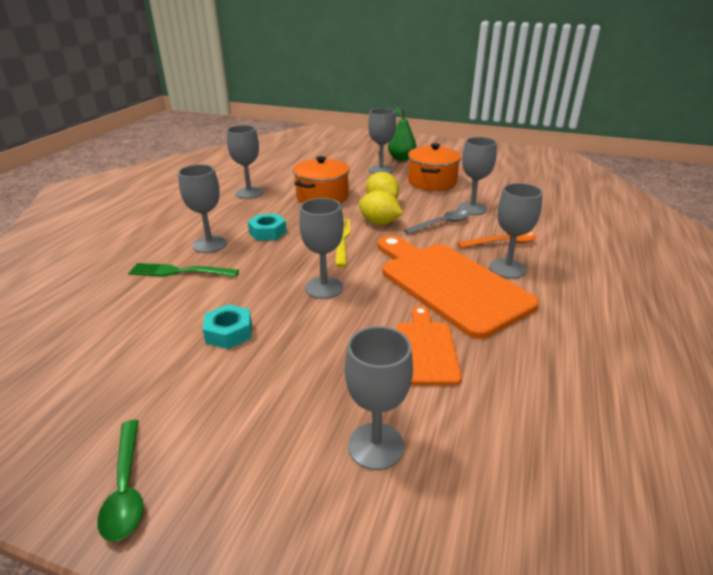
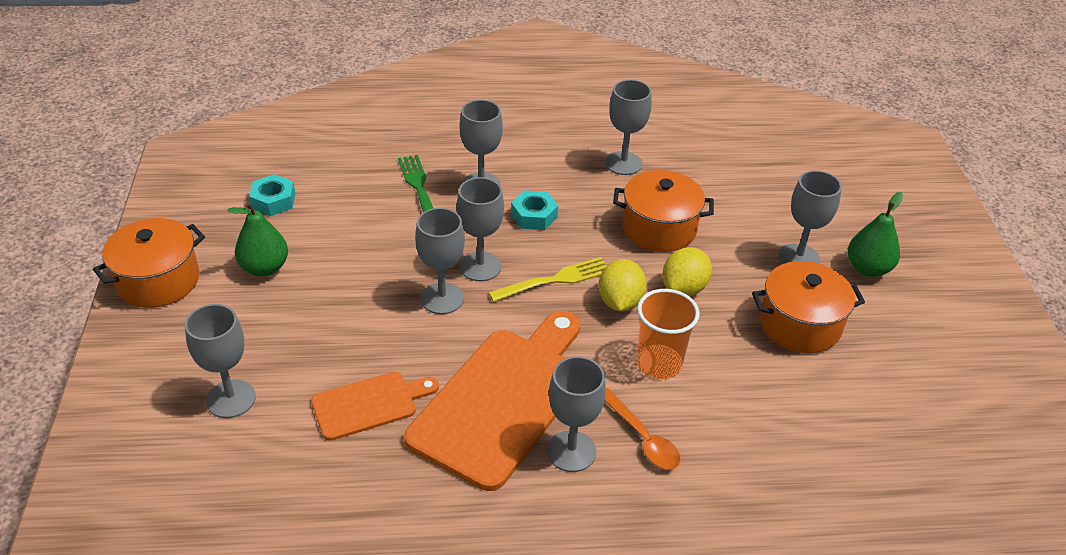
camera: 65 degrees right, 10 degrees up
(126, 488) = (158, 281): green spoon -> orange pot
(193, 384) = (264, 268): none -> green pear
(229, 332) = (338, 260): turquoise nut -> turquoise nut (273, 201)
(441, 224) = (659, 363): grey spoon -> orange cup
(472, 208) = (733, 388): grey goblet -> grey goblet (480, 266)

